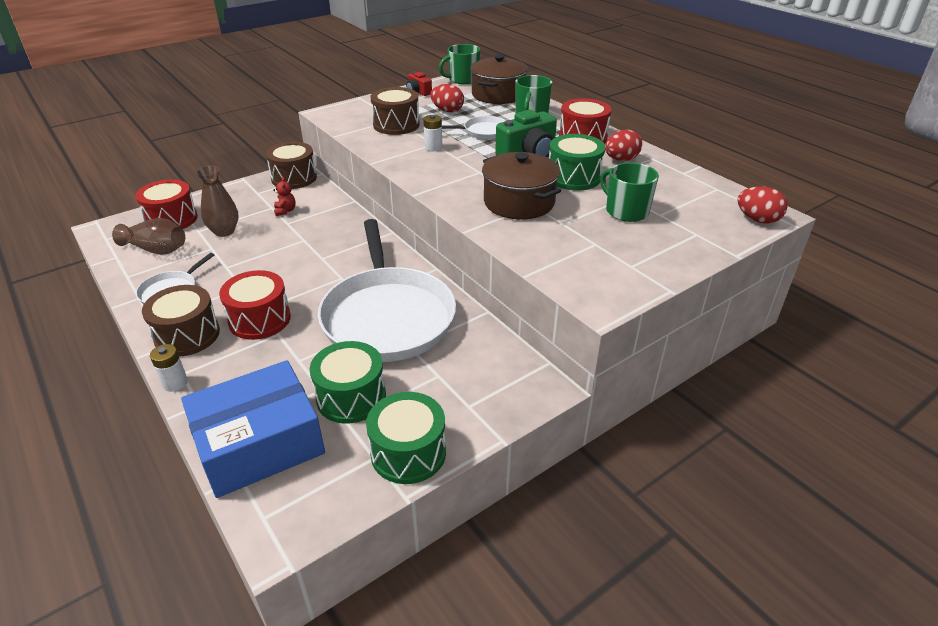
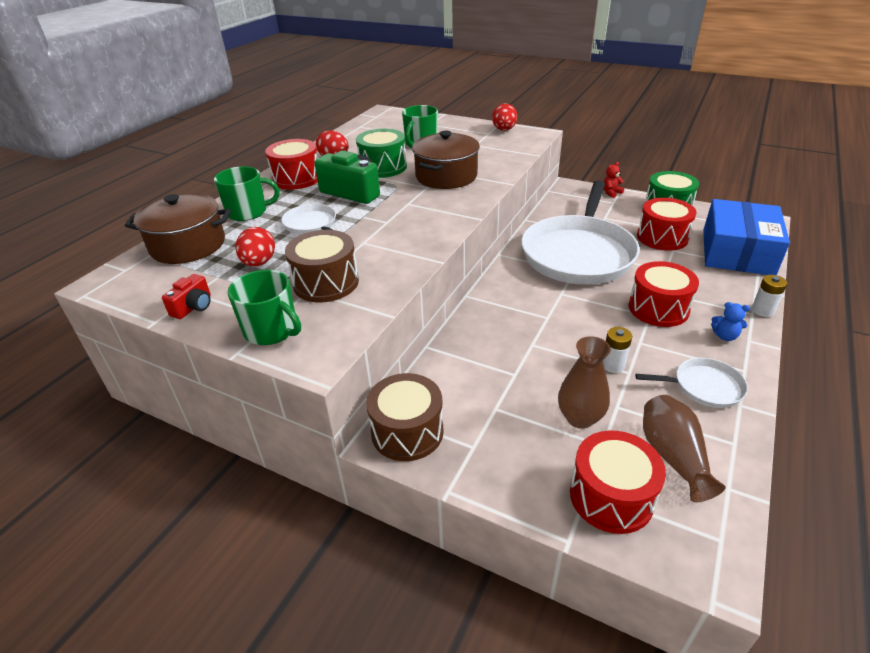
camera: 115 degrees left, 0 degrees up
(187, 335) = (725, 336): brown drum -> blue teddy bear
(259, 443) = (737, 252): blue box -> blue box turned 75 degrees clockwise
(285, 211) = (492, 390): red teddy bear -> red teddy bear (611, 193)
(351, 397) = (662, 237): green drum -> red drum
(387, 316) = (578, 253): white pan -> white pan turned 150 degrees clockwise
(433, 147) = (373, 239): white battery -> white battery (612, 365)
(463, 79) = (127, 287): green mug -> green mug (272, 330)
(757, 220) = (394, 114): red egg -> red egg (504, 130)

